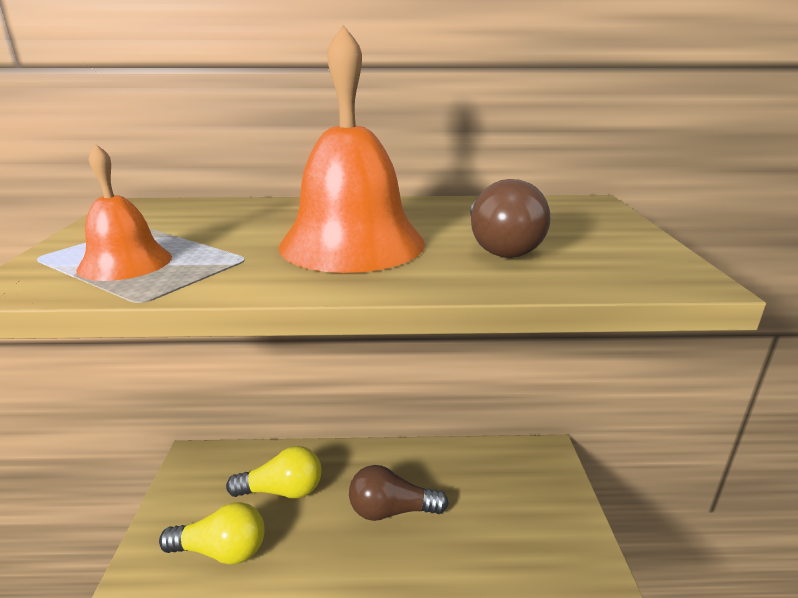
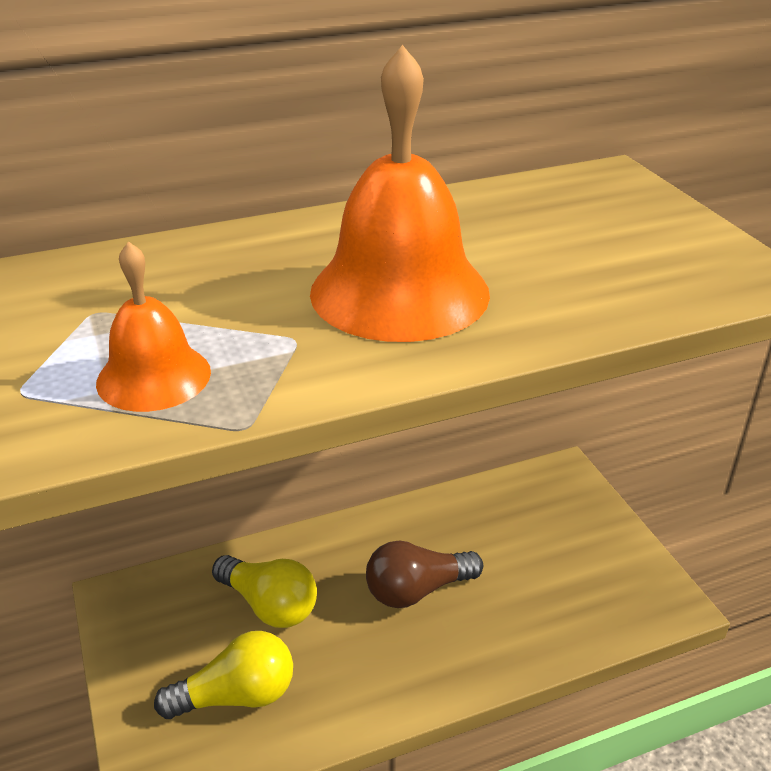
camera: 20 degrees left, 10 degrees up
(282, 490) = (269, 605): yellow light bulb -> yellow light bulb turned 60 degrees clockwise
(500, 246) = (564, 266): brown light bulb -> none

